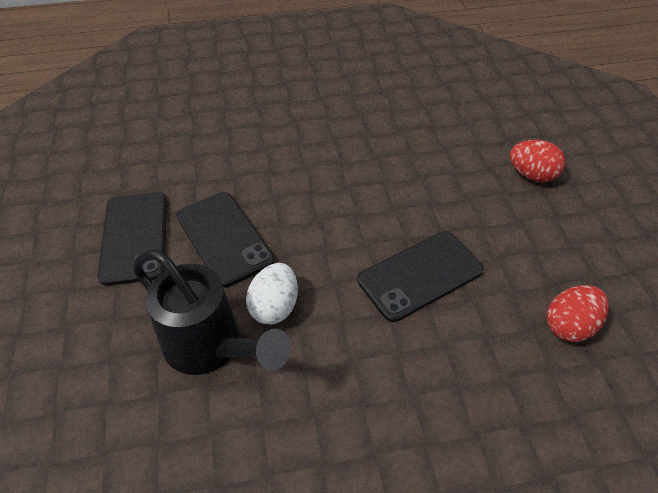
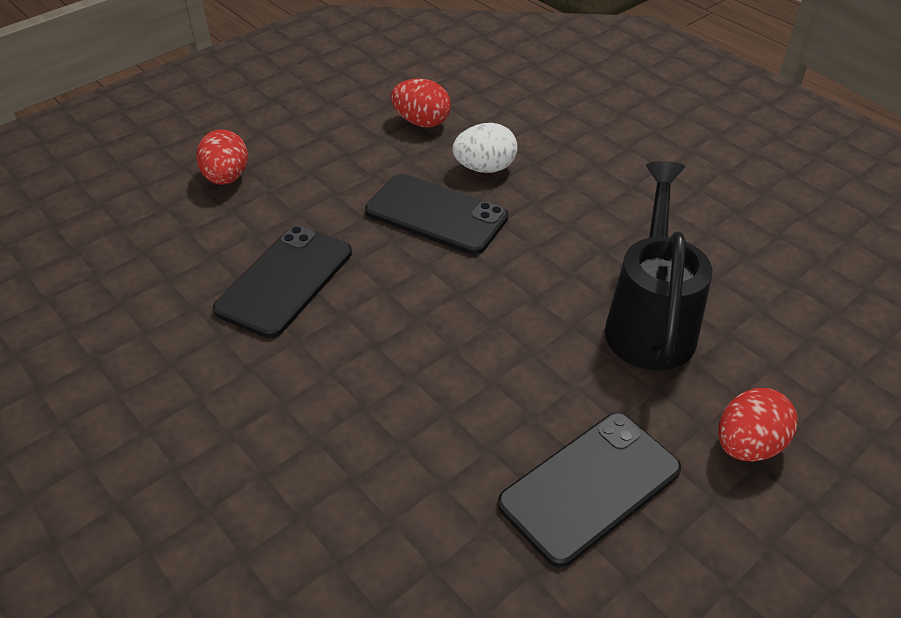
camera: 120 degrees left, 5 degrees down
(78, 332) = (748, 445): none -> red egg
(224, 238) = (514, 389): black phone -> black phone (285, 281)
(274, 307) = (564, 299): white egg -> white egg (484, 168)

